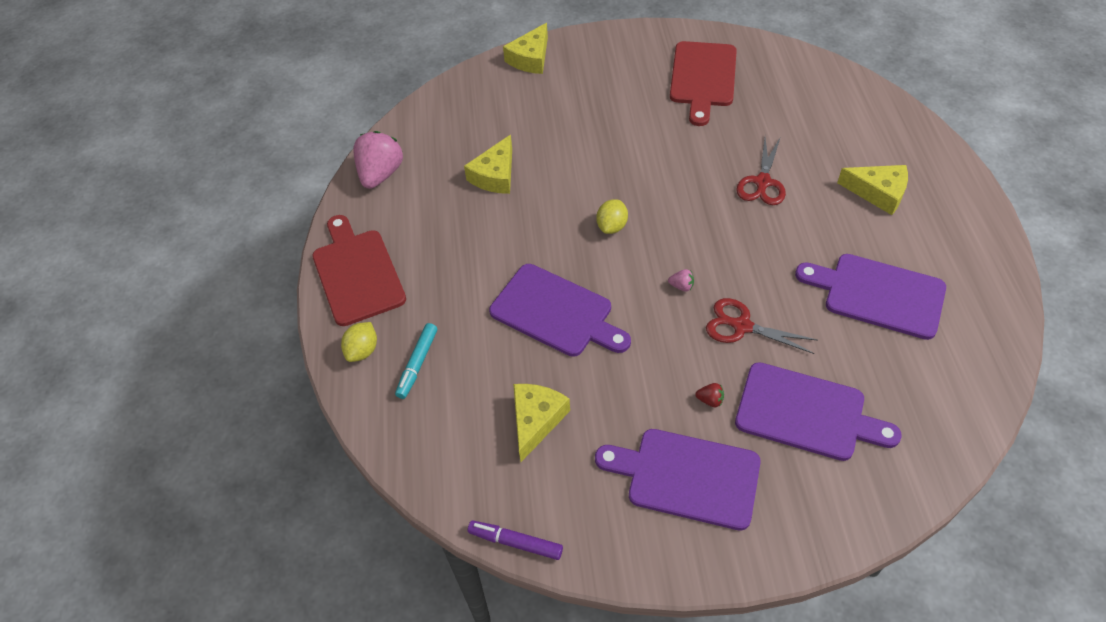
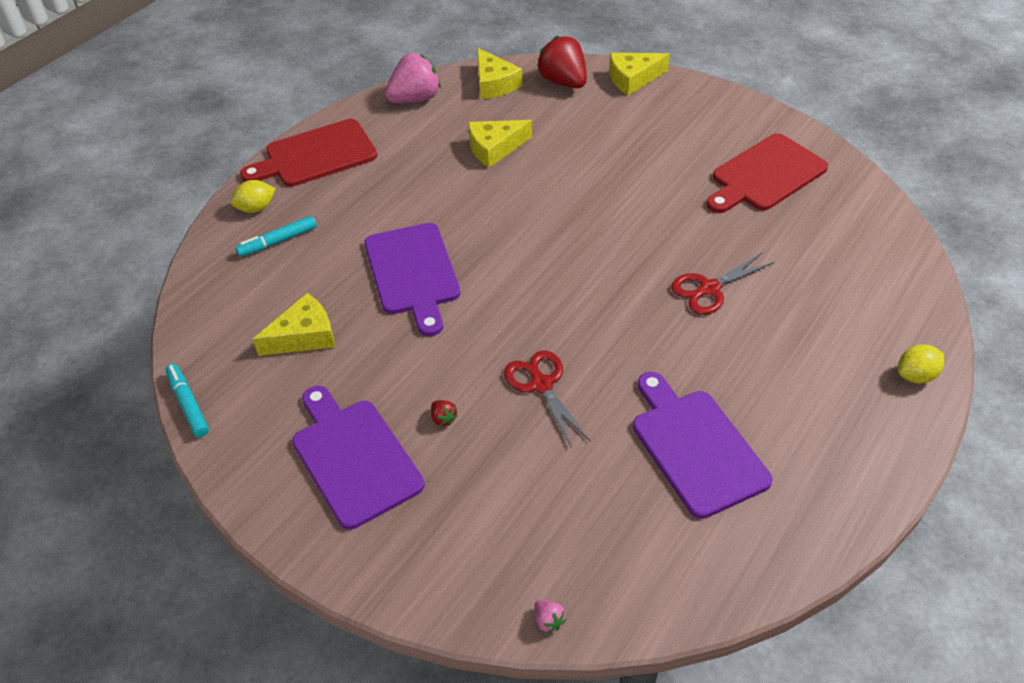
camera: 40 degrees right, 5 degrees down
(357, 273) = (316, 155): red cutting board -> red cutting board turned 135 degrees counterclockwise
(482, 90) = (563, 82): none -> red strawberry
(515, 542) = (188, 404): purple marker -> turquoise marker
(612, 226) = (535, 240): yellow lemon -> yellow lemon (915, 375)
(681, 286) = (532, 321): pink strawberry -> pink strawberry (548, 620)
(806, 413) = (506, 487): purple cutting board -> none
(878, 193) = (811, 367): yellow cheese -> yellow cheese (494, 84)

